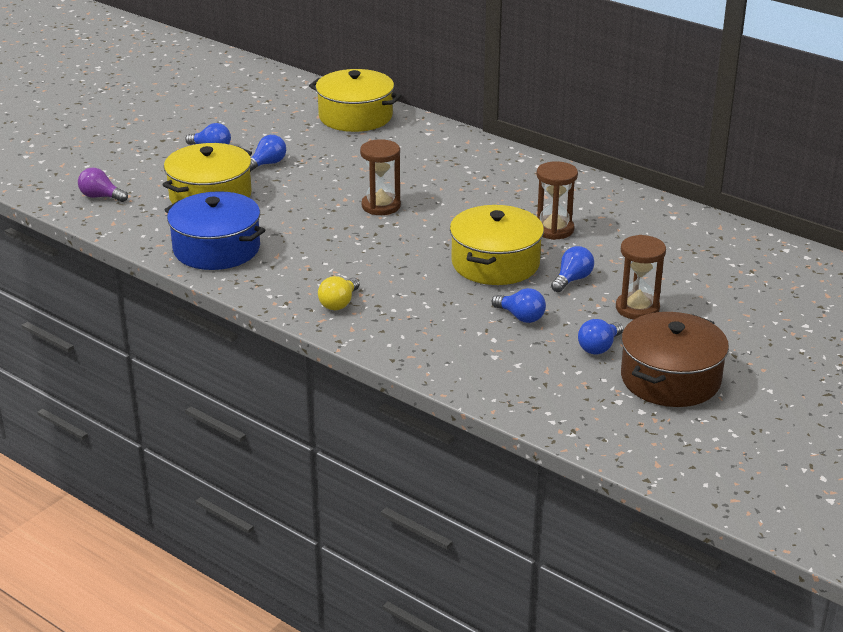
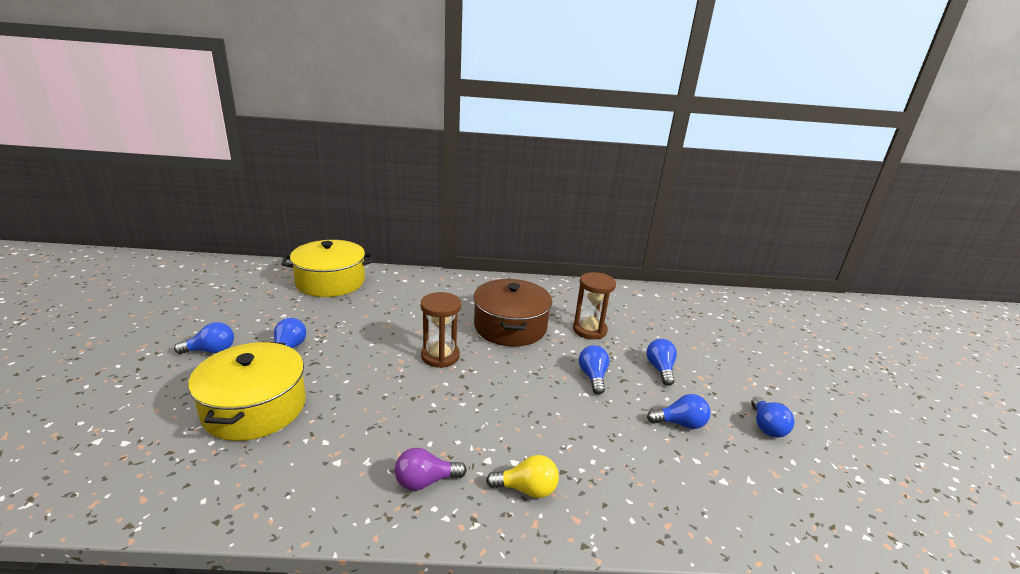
camera: 40 degrees left, 5 degrees down
(101, 197) = (98, 464): purple light bulb -> purple light bulb (425, 481)
(216, 249) = (321, 477): blue pot -> none
(339, 303) = (527, 489): yellow light bulb -> yellow light bulb turned 75 degrees counterclockwise
(495, 263) = (593, 377): yellow pot -> blue light bulb
(637, 308) = (730, 376): brown hourglass -> none
(670, 379) = (845, 433): brown pot -> brown pot (510, 326)

